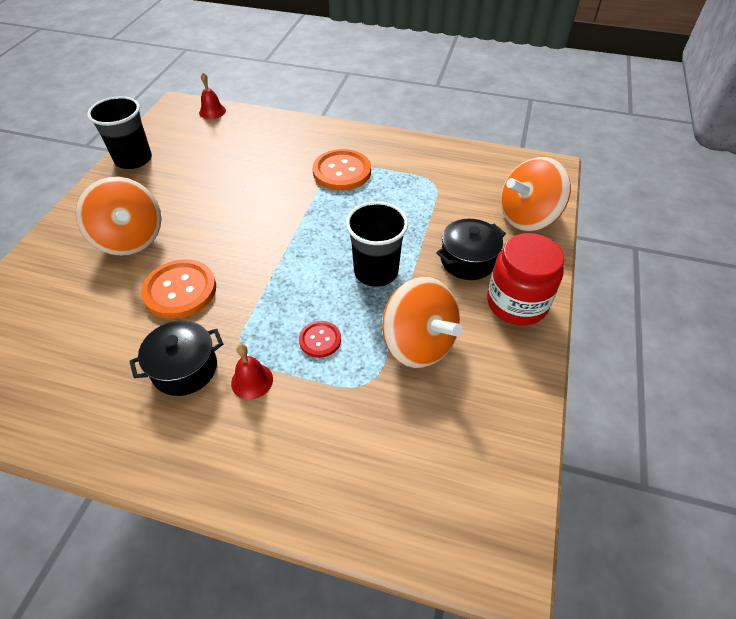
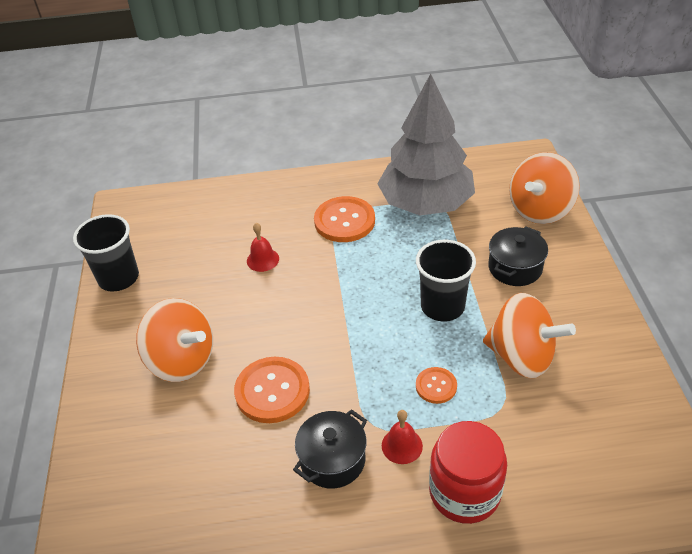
camera: 20 degrees left, 5 degrees down
(212, 111) = (165, 199): red bell -> red bell (262, 259)
(320, 340) = (436, 386): red button -> orange button
(423, 179) = (425, 203): none -> grey tree
(516, 303) = (579, 291): red jar -> red jar (464, 492)

